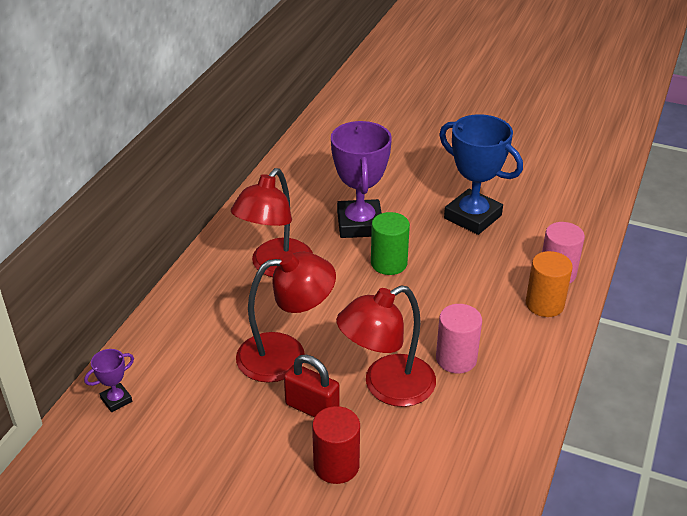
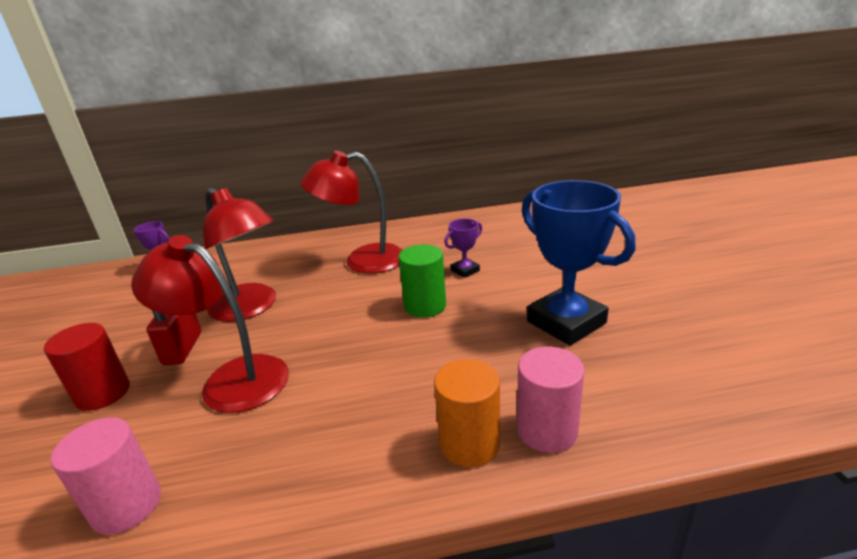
camera: 60 degrees right, 10 degrees down
(359, 224) = (465, 270): purple trophy -> purple trophy, size x0.45
(456, 359) = (305, 408): pink cylinder -> pink cylinder (127, 505)
(472, 217) = (566, 322): blue trophy -> blue trophy turned 45 degrees counterclockwise

